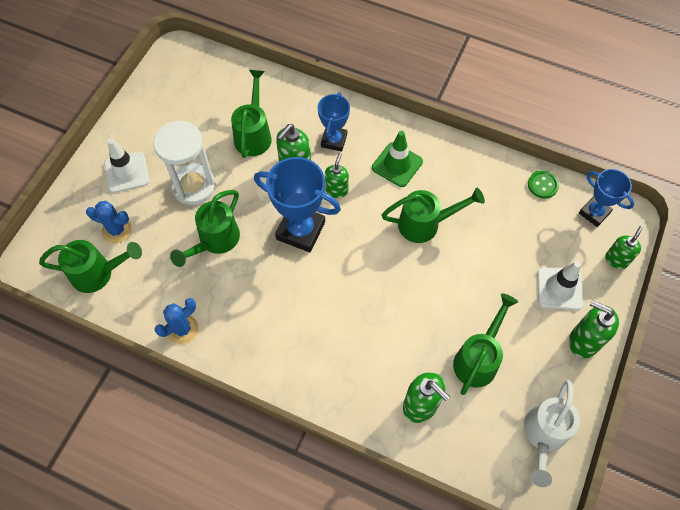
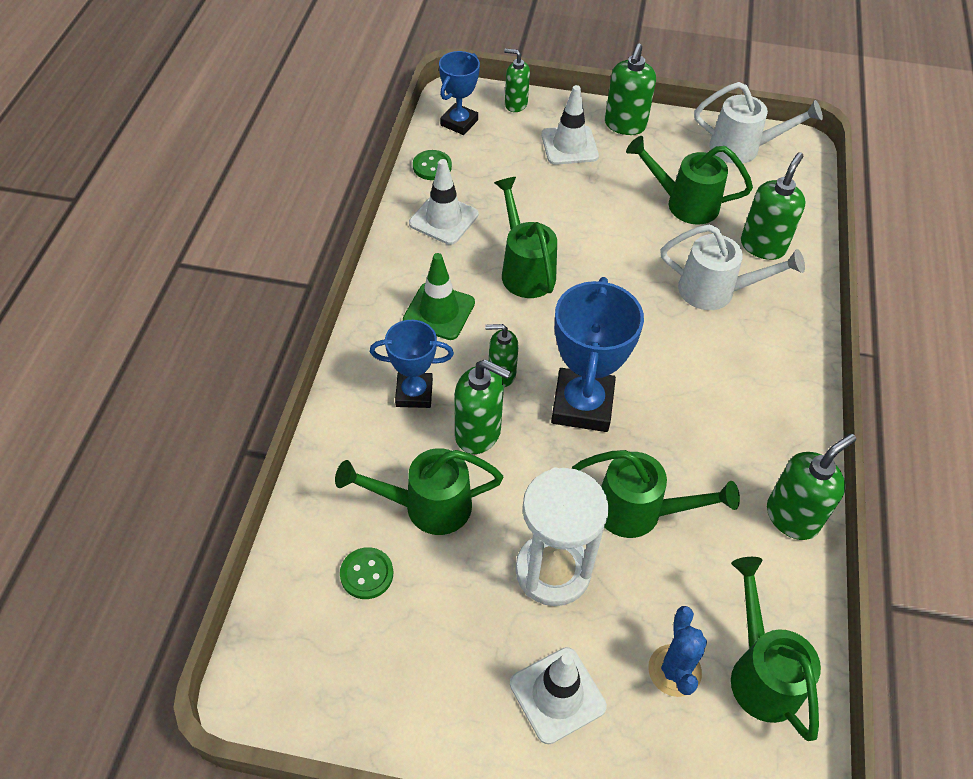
camera: 105 degrees left, 10 degrees down
(182, 329) = (792, 517): blue cactus -> green soap dispenser
(222, 101) = (366, 574): none -> green button
(379, 350) = (715, 291): none -> white watering can
(484, 183) = (443, 219): none -> white traffic cone

